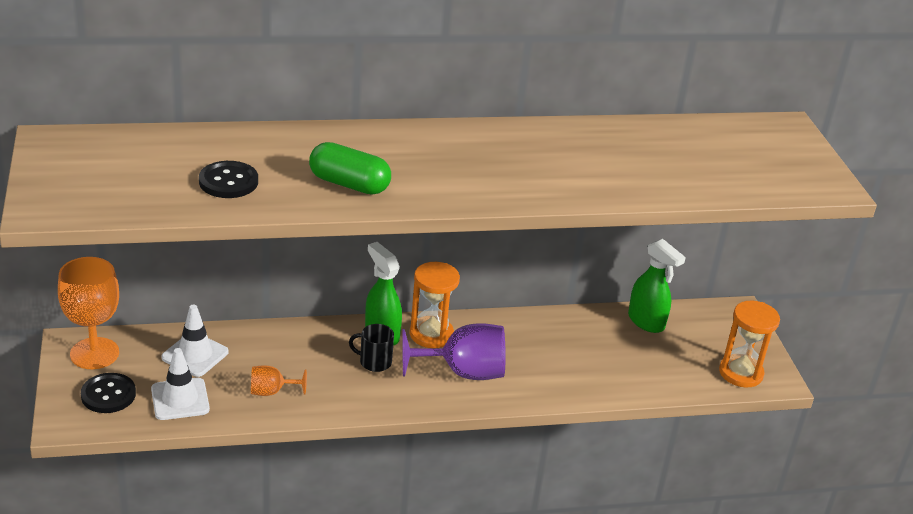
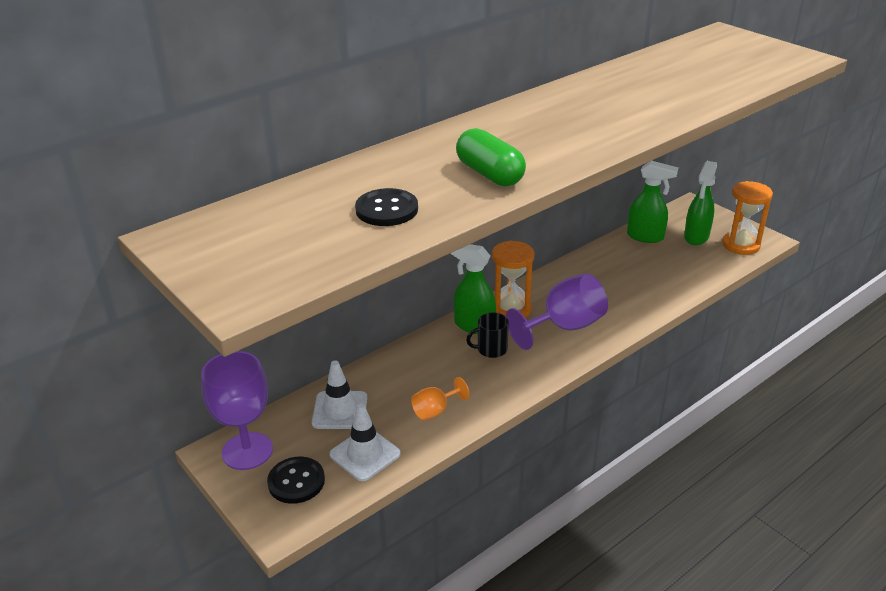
camera: 25 degrees left, 0 degrees up
(94, 353) = (247, 451): orange goblet -> purple goblet
(349, 184) = (489, 174): green capsule -> green capsule turned 60 degrees clockwise
(701, 345) = (696, 237): none -> green spray bottle

